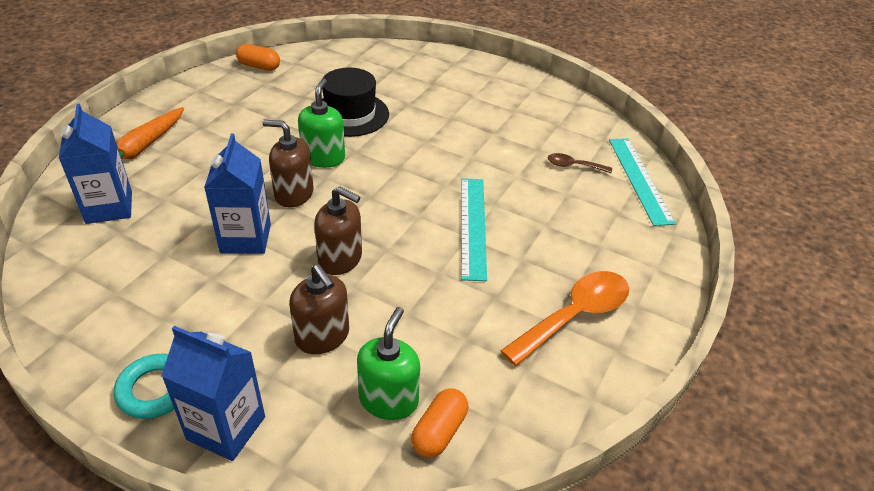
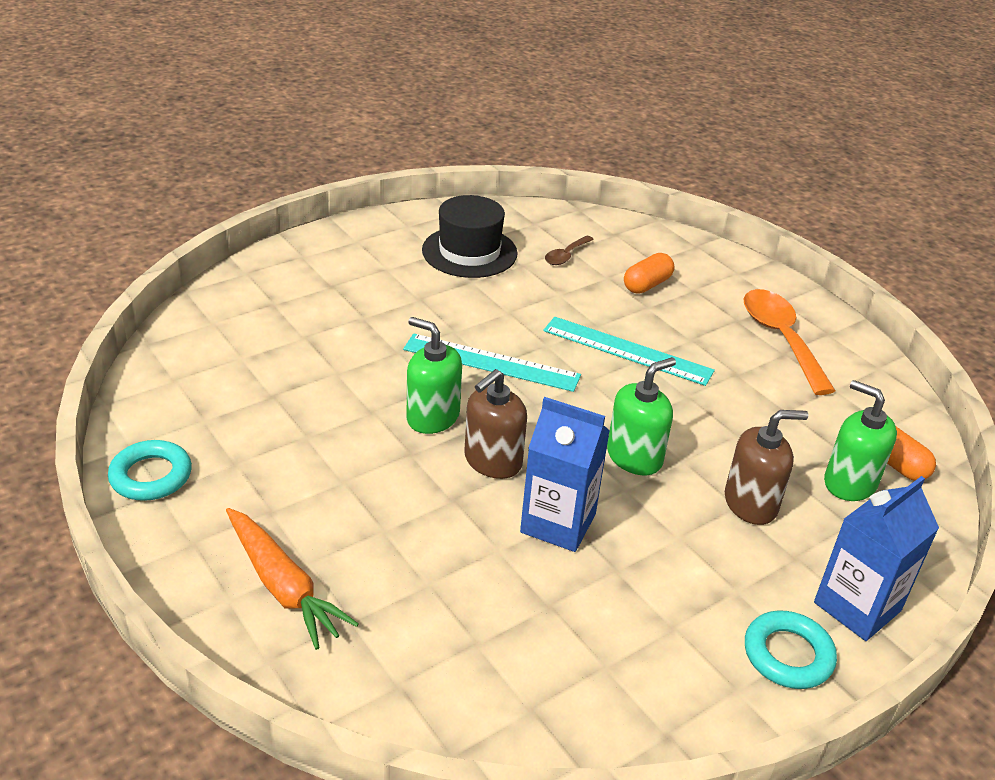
camera: 65 degrees left, 5 degrees down
(109, 207) = (413, 646): blue carton -> none
(209, 83) = (151, 476): none -> turquoise ring
(259, 66) = (150, 415): orange capsule -> orange capsule (647, 285)
(340, 259) = (634, 457): brown soap dispenser -> green soap dispenser
(350, 114) = (351, 368): black hat -> black hat (469, 252)
(639, 179) = (611, 230): turquoise ruler -> turquoise ruler (491, 362)

